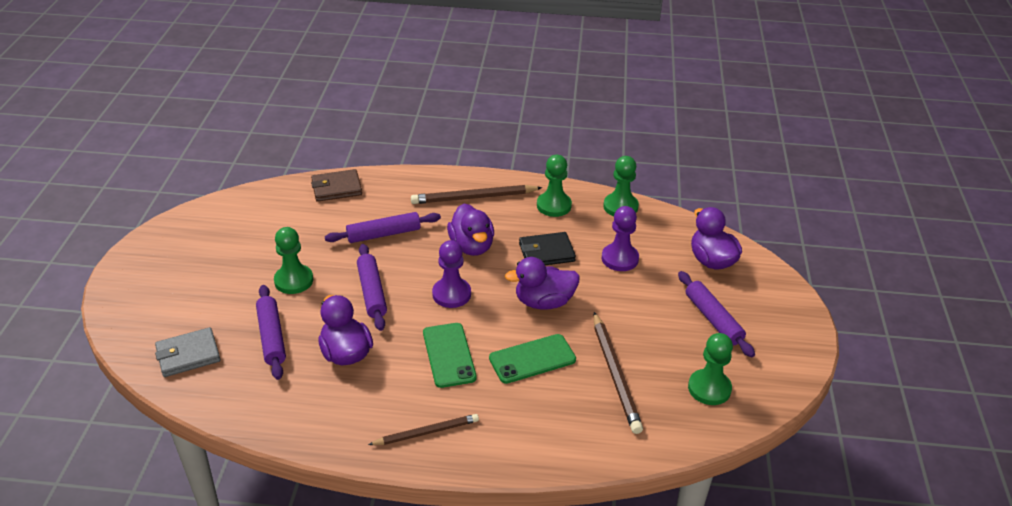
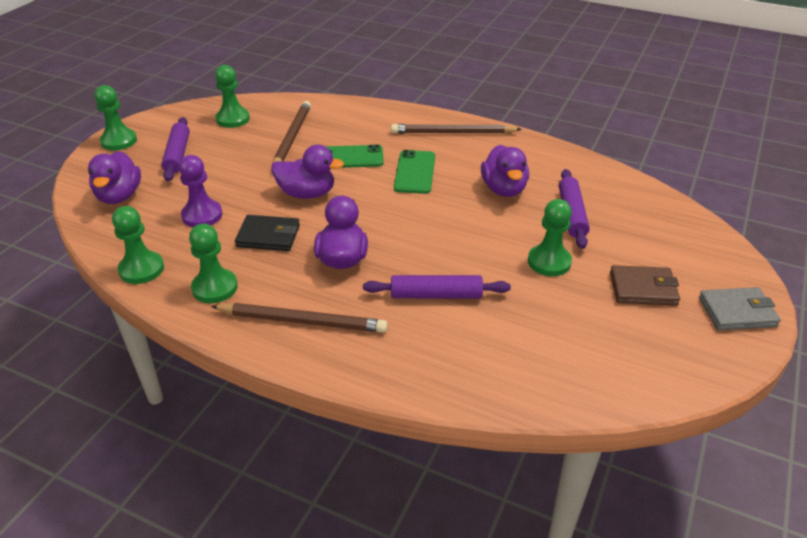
camera: 160 degrees left, 0 degrees up
(188, 355) = (650, 214): grey wallet -> grey wallet (737, 312)
(336, 188) = (481, 381): brown wallet -> brown wallet (643, 288)
(372, 292) = (467, 234): purple rolling pin -> none
(426, 432) = (453, 133): brown pencil -> brown pencil, size x1.52
(451, 294) = (389, 217): purple pawn -> none
(794, 323) = (119, 141): none -> green pawn

